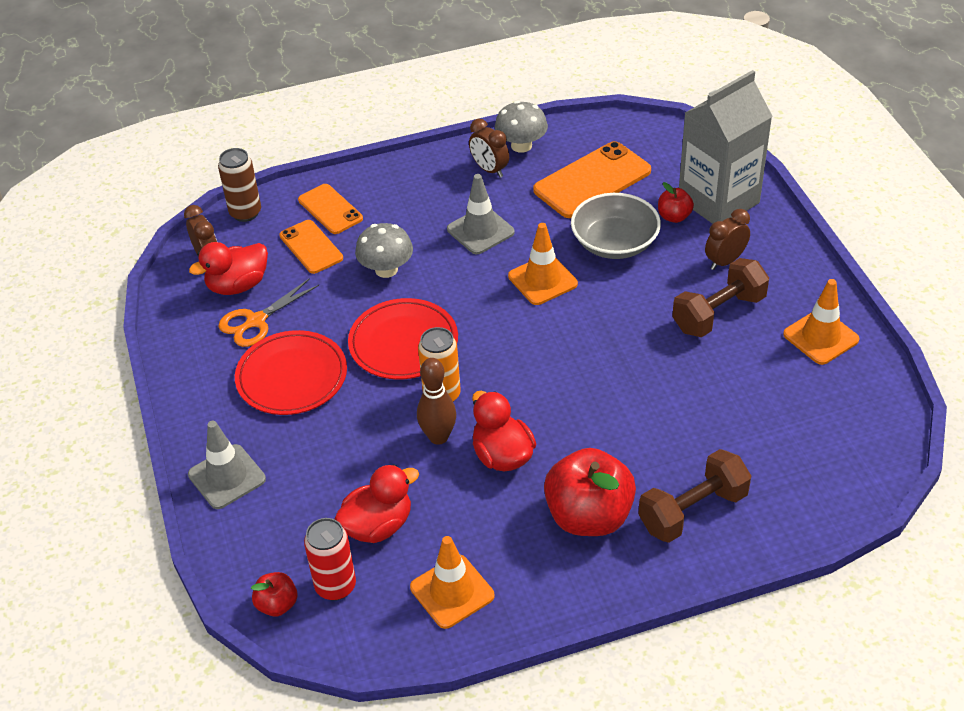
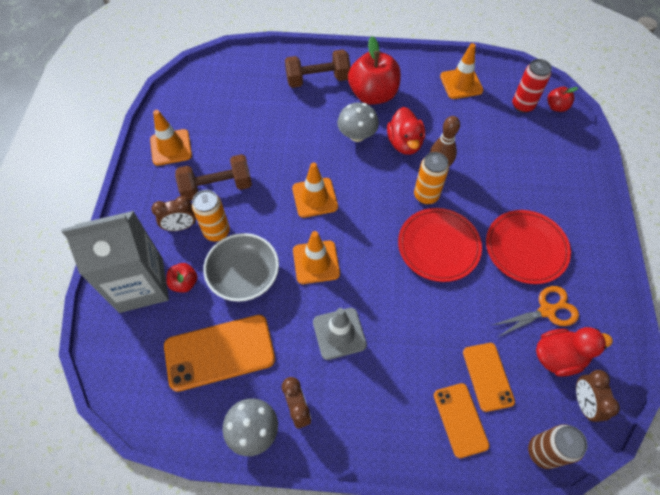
camera: 160 degrees left, 15 degrees up
(227, 477) = (579, 189): grey traffic cone -> none
(378, 526) = (491, 128): red duck -> none
(386, 269) = (430, 323): grey mushroom -> grey mushroom (357, 135)
(586, 343) = (315, 197): none -> orange traffic cone
(679, 270) = (217, 232): none -> orange can

